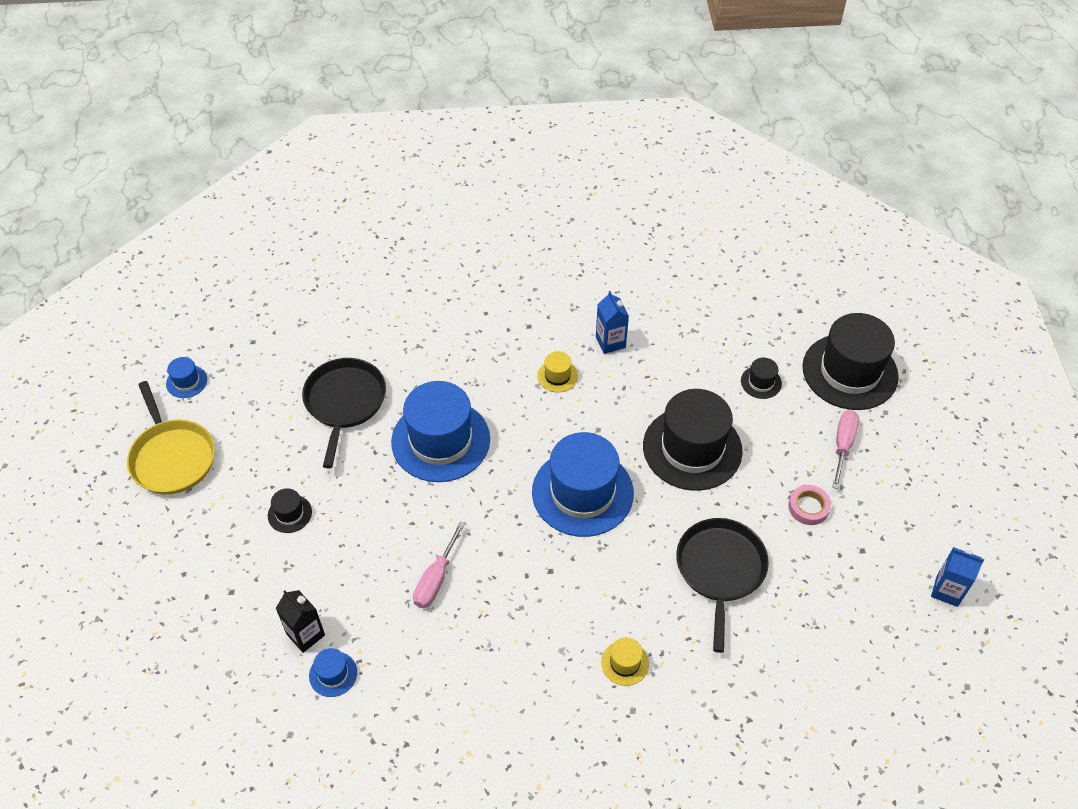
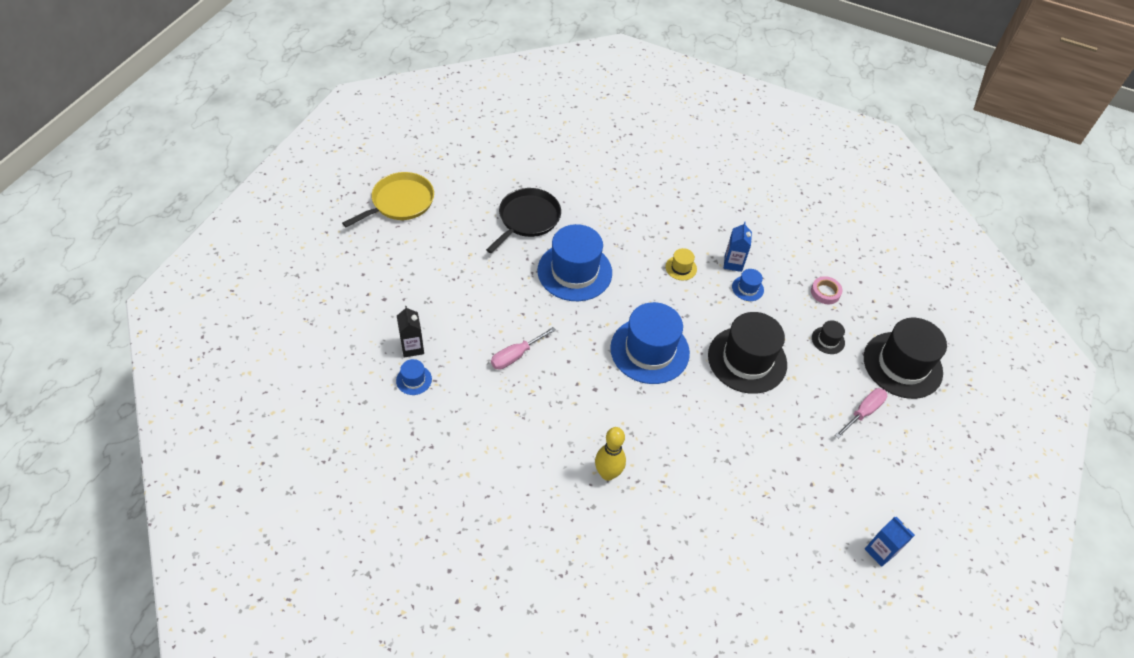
camera: 25 degrees right, 0 degrees up
(172, 457) = (400, 202): yellow pan -> yellow pan turned 135 degrees counterclockwise
(186, 381) = (437, 161): blue hat -> blue hat (747, 288)
(289, 514) = (449, 270): black hat -> none
(625, 663) = (607, 474): yellow hat -> yellow bowling pin
(720, 570) = (715, 449): black pan -> none
(808, 507) = (809, 441): pink tape -> pink tape (825, 292)

